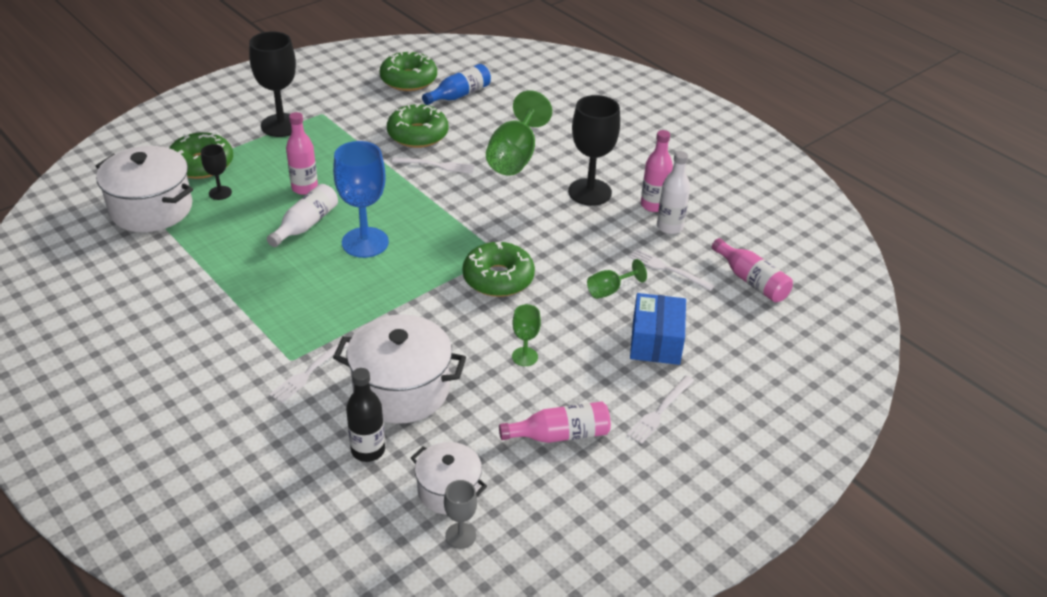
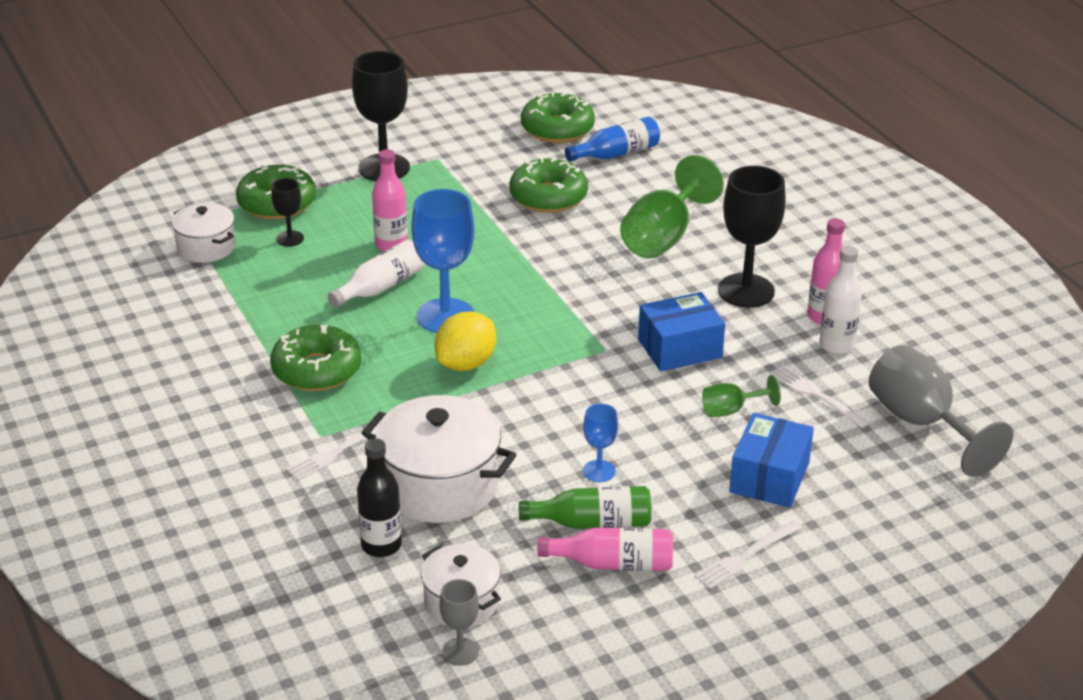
camera: 15 degrees right, 5 degrees down
(151, 209) = (206, 247): white pot -> white pot, size x0.59
(393, 280) = (466, 364): none -> yellow lemon
(436, 165) = (560, 236): white fork -> none
(498, 278) = (595, 378): green donut -> green donut (316, 370)
(524, 356) = (599, 471): green goblet -> blue goblet
(533, 402) = (592, 522): none -> green bottle
(555, 245) = (679, 348): none -> blue box
(751, 281) = (921, 423): pink bottle -> grey goblet

